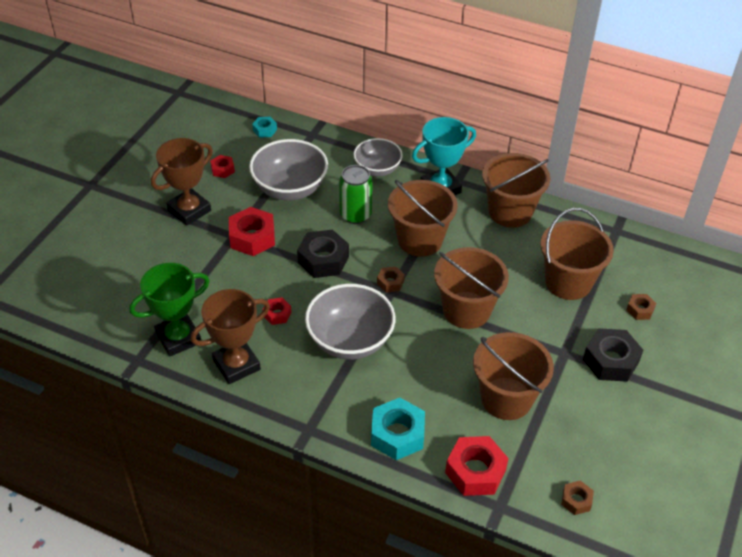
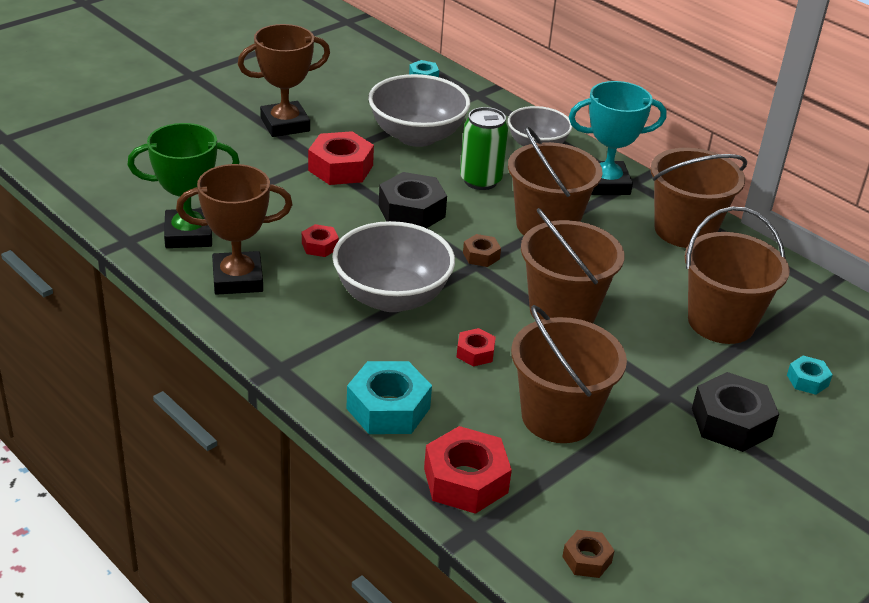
camera: 20 degrees right, 10 degrees down
(223, 170) = (349, 99): red nut -> red nut (475, 353)
(640, 310) = (807, 380): brown nut -> turquoise nut

